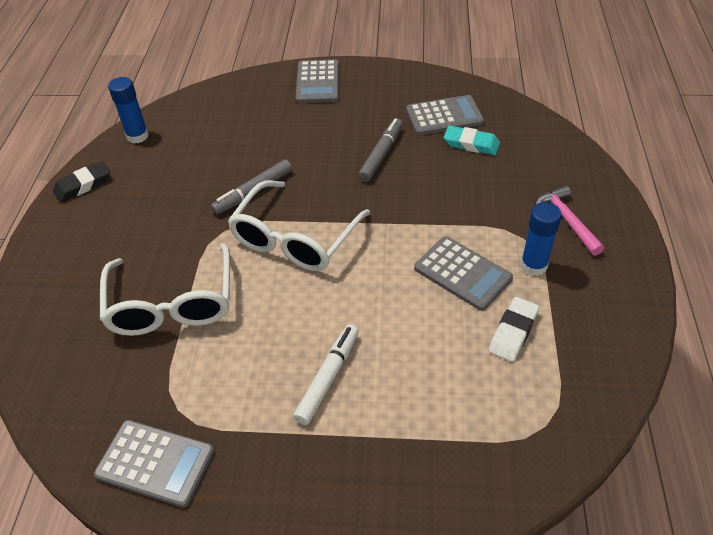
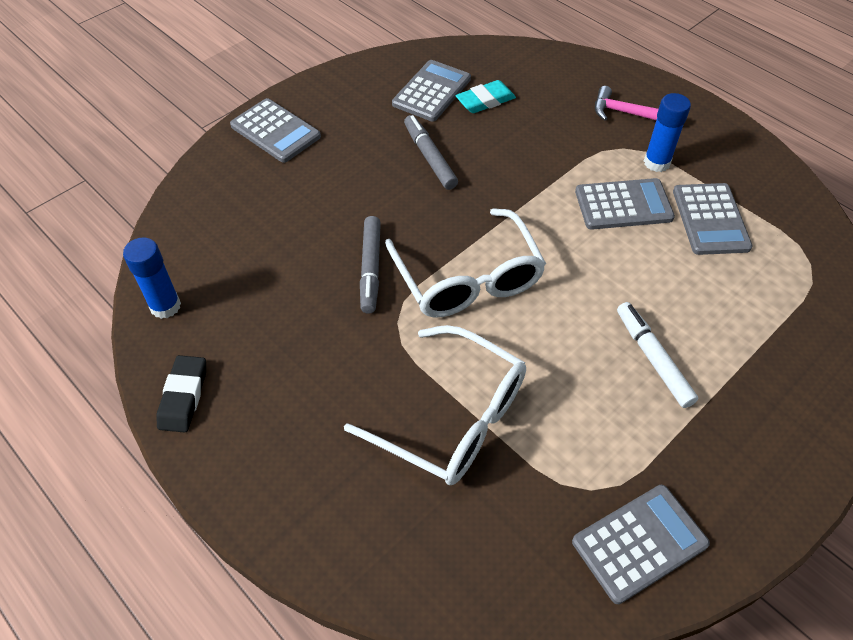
camera: 50 degrees left, 5 degrees up
(513, 332) = (710, 219): white eraser -> grey calculator

